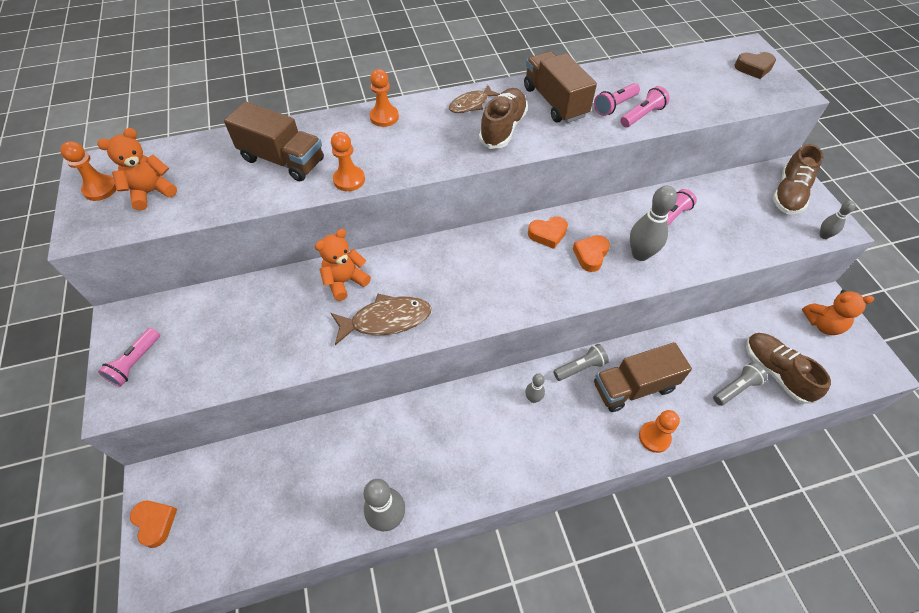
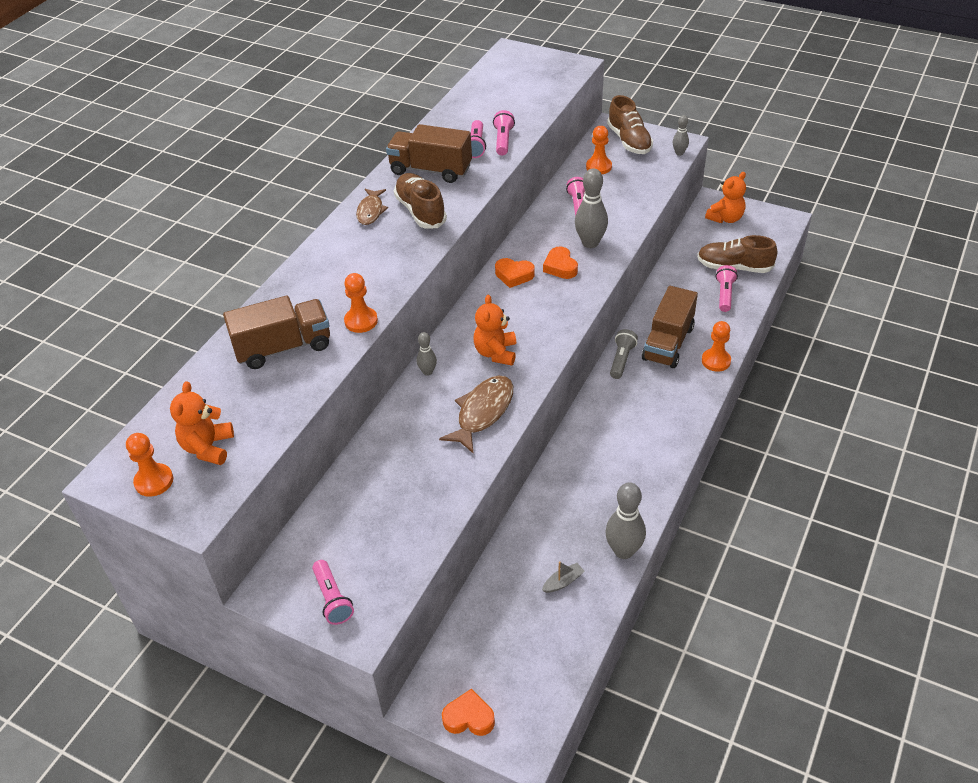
camera: 45 degrees left, 10 degrees down
(323, 494) = (563, 582): none -> grey boat
(345, 281) = (414, 416): orange teddy bear -> orange teddy bear (496, 353)
(384, 117) = (316, 264): orange pawn -> orange pawn (598, 167)
(533, 398) = (617, 403): grey bowling pin -> grey bowling pin (427, 372)
(547, 234) = (514, 275): orange heart -> orange heart turned 75 degrees clockwise
(736, 388) = (724, 294): grey flashlight -> pink flashlight
(753, 68) = (531, 64): brown heart -> none

